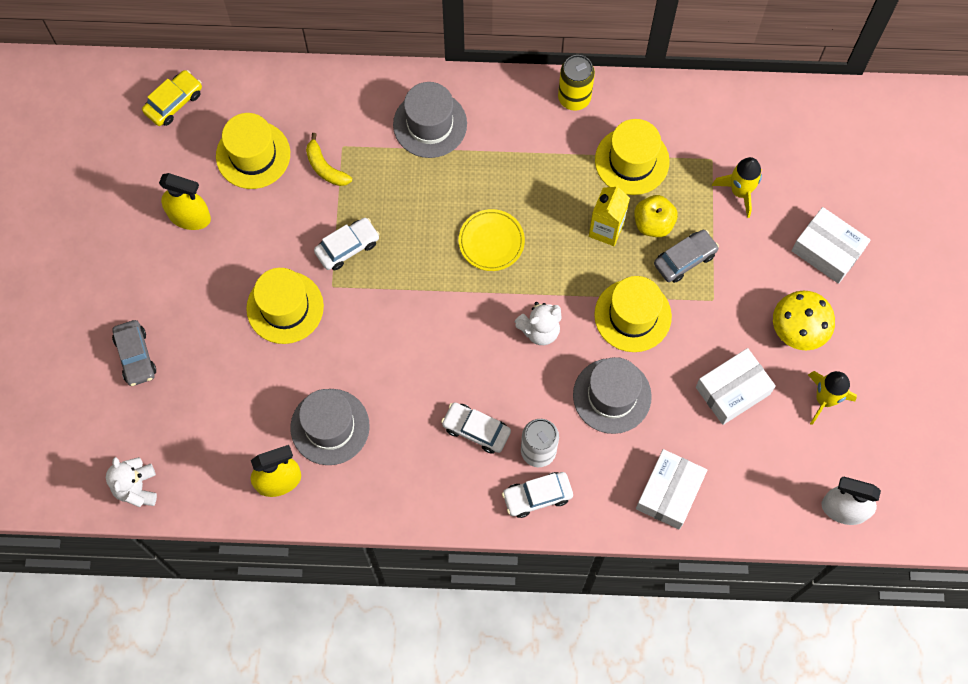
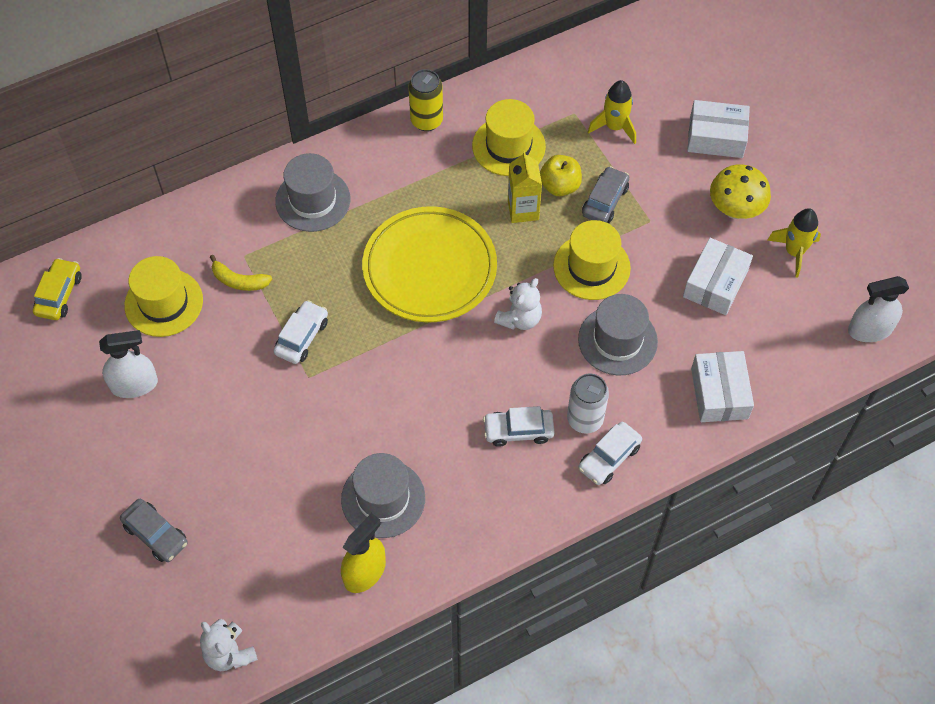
camera: 30 degrees left, 10 degrees down
(189, 216) = (134, 384): yellow spray bottle -> white spray bottle
(285, 307) = (275, 417): yellow hat -> none
(491, 241) = (429, 268): yellow plate -> yellow plate, size x2.00

